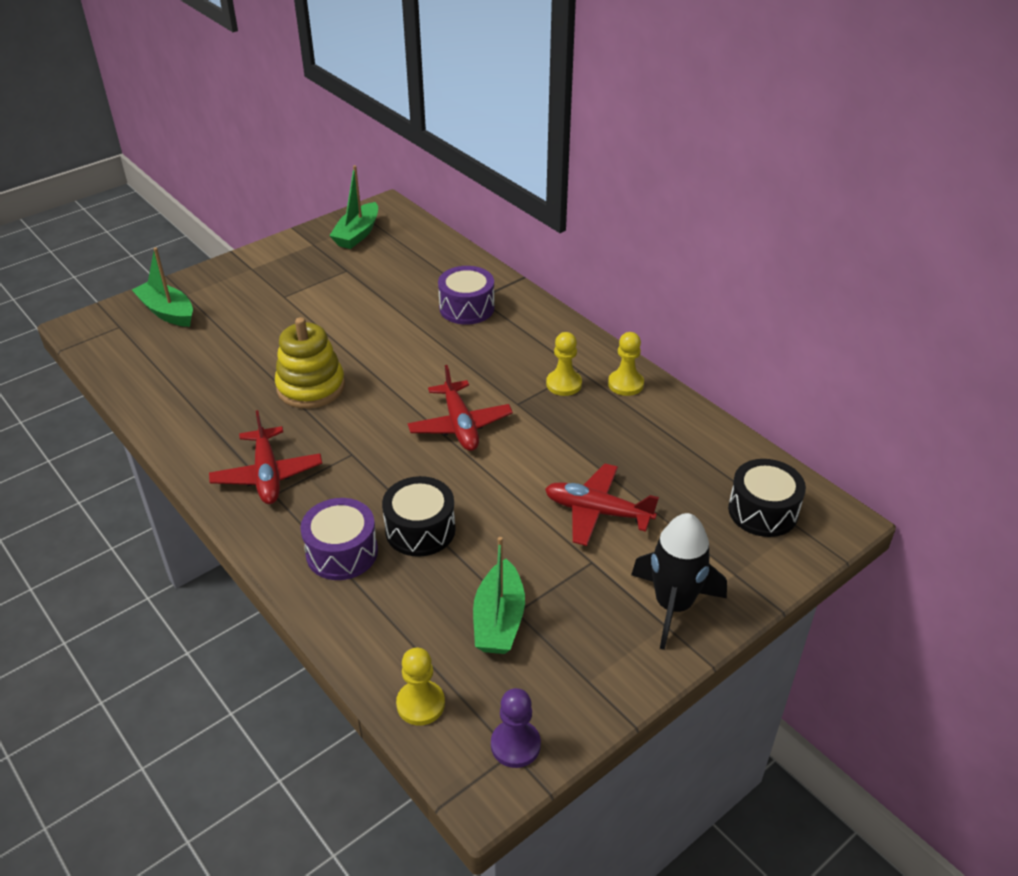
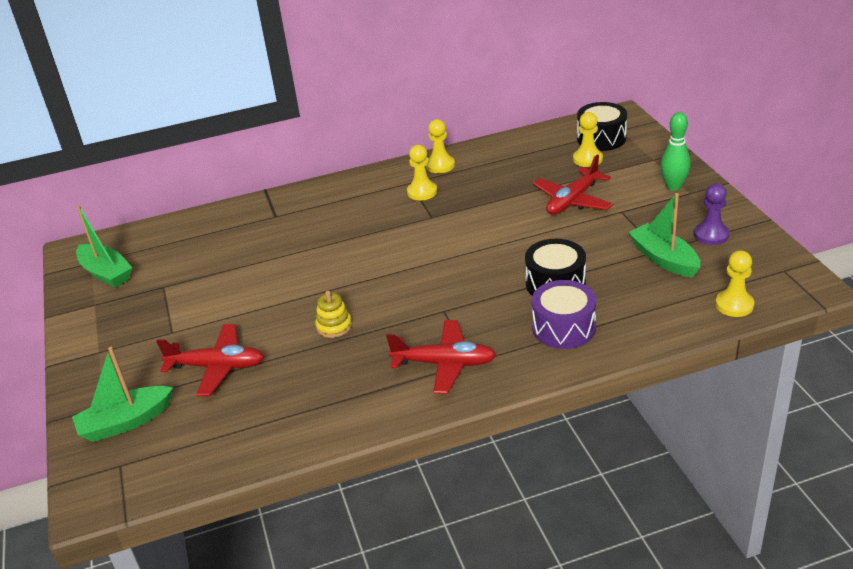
camera: 65 degrees left, 5 degrees down
(311, 387) = (334, 326): yellow stacking toy -> yellow stacking toy, size x0.53
(460, 425) = (441, 248): red plane -> red plane (217, 367)
(467, 308) = (285, 224): purple drum -> none
(499, 620) = (664, 259): green boat -> green boat turned 150 degrees counterclockwise
(515, 745) = (778, 268): purple pawn -> purple pawn (711, 235)
(673, 605) = (673, 187): black rocket -> green bowling pin
(702, 507) = (587, 159): none -> yellow pawn

